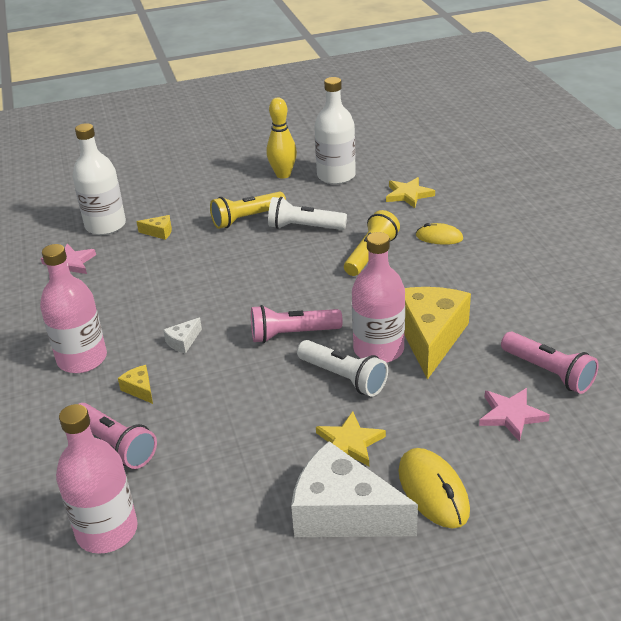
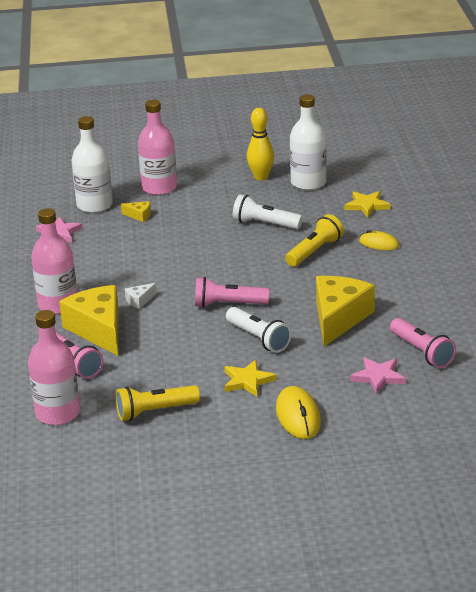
camera: 10 degrees right, 5 degrees down
(140, 389) = (98, 330): yellow cheese -> yellow cheese, size x2.43
(247, 218) = (217, 212): yellow flashlight -> yellow flashlight (155, 411)
(343, 513) = (227, 421): white cheese -> none
(378, 349) = (293, 322): pink bottle -> pink bottle (159, 187)

